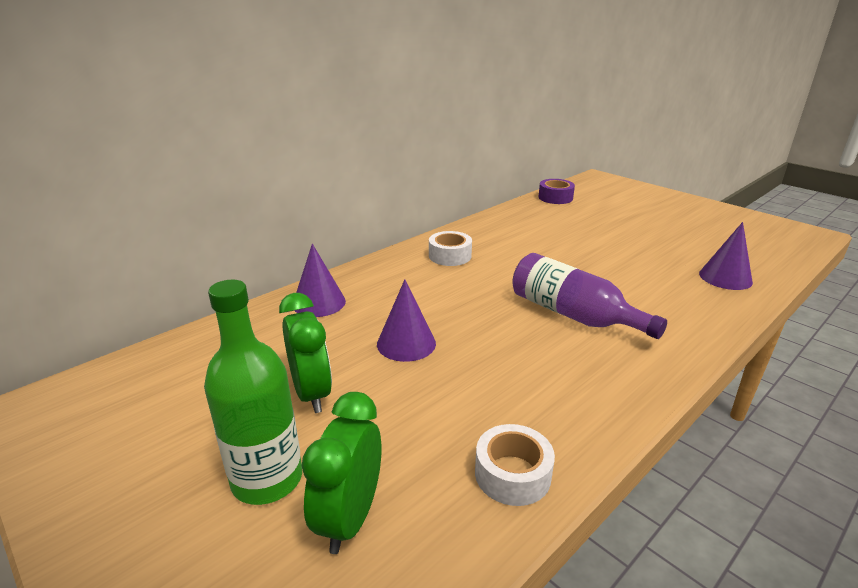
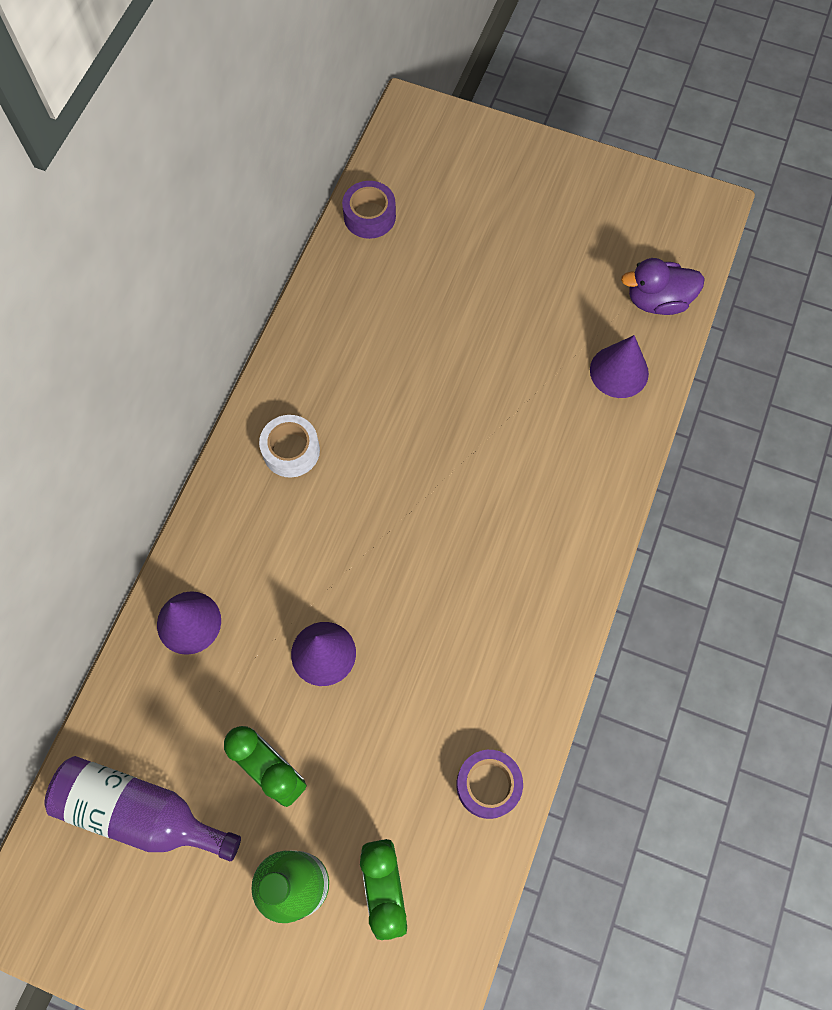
camera: 25 degrees left, 40 degrees up
(512, 474) = (488, 785): white tape -> purple tape
(573, 315) = (474, 524): purple bottle -> purple bottle (140, 812)
(764, 257) = (657, 300): none -> purple duck

